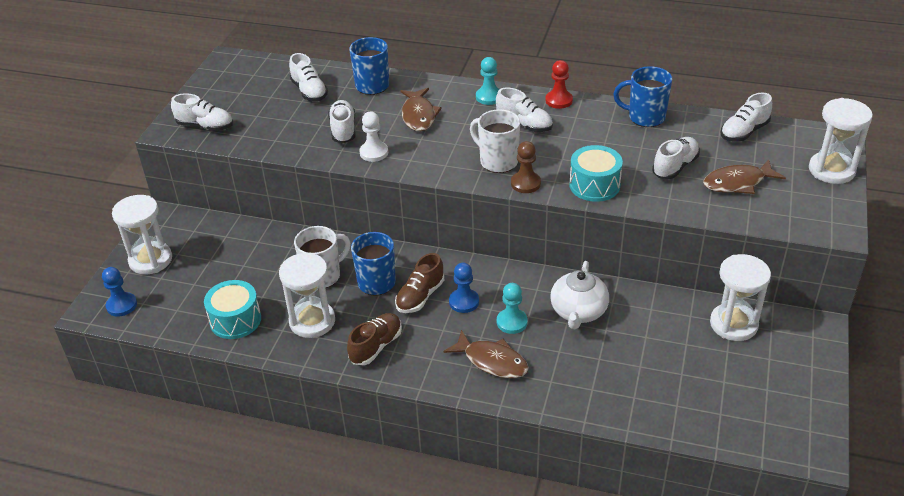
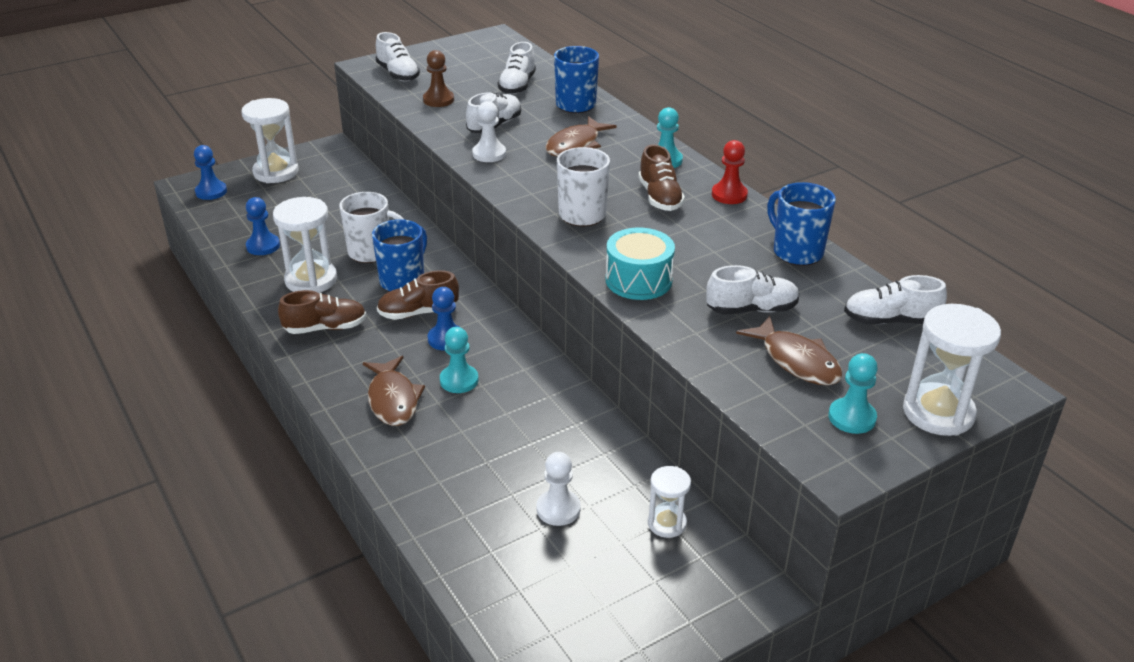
camera: 40 degrees right, 5 degrees down
(235, 320) = (263, 246): turquoise drum -> blue pawn
(524, 124) = (659, 197): white shoe -> brown shoe
(525, 183) = (576, 244): brown pawn -> brown pawn (438, 100)
(578, 312) = (530, 411): white teapot -> none
(674, 356) = (558, 509): none -> white pawn
(733, 324) = (667, 523): white hourglass -> white hourglass, size x0.58
(737, 183) = (796, 361): brown fish -> brown fish turned 150 degrees counterclockwise
(803, 198) = (852, 417): none -> turquoise pawn

